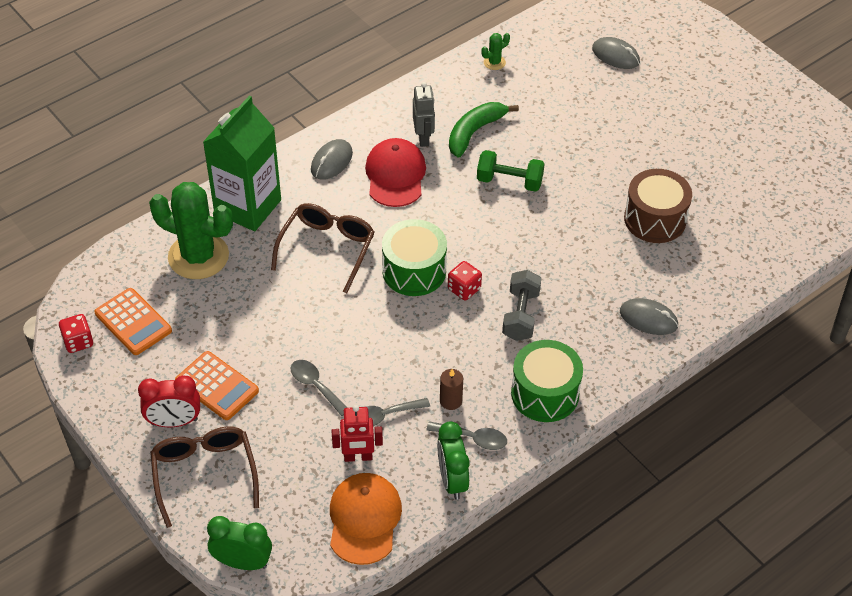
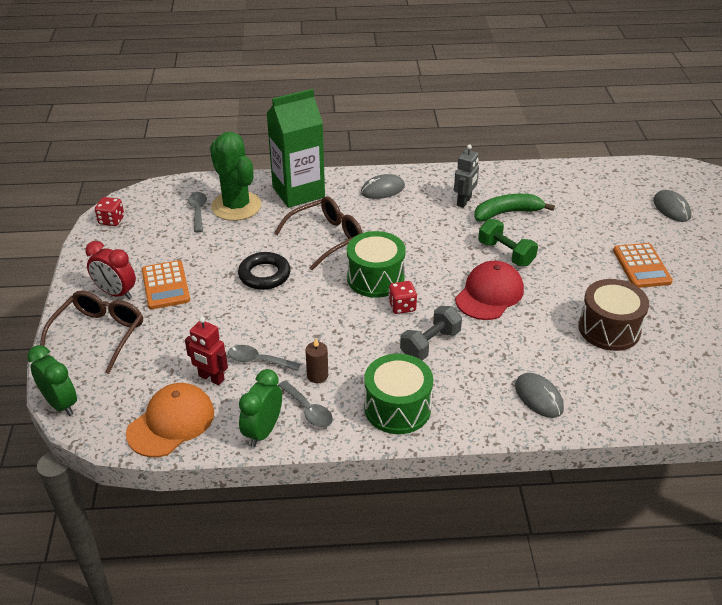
camera: 35 degrees right, 10 degrees down
(133, 322) = (155, 225): orange calculator -> orange calculator (641, 266)
(305, 322) = (264, 275): none -> black ring
(315, 386) = (230, 317): grey spoon -> grey spoon (198, 211)
(395, 175) = (420, 215): red cap -> red cap (489, 294)
(494, 62) = (564, 177): green cactus -> none

